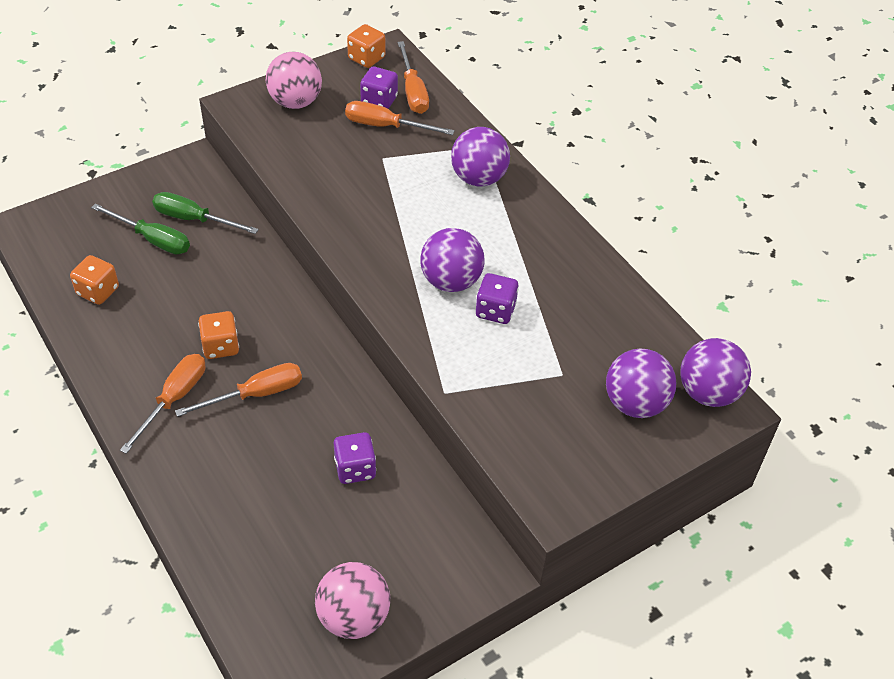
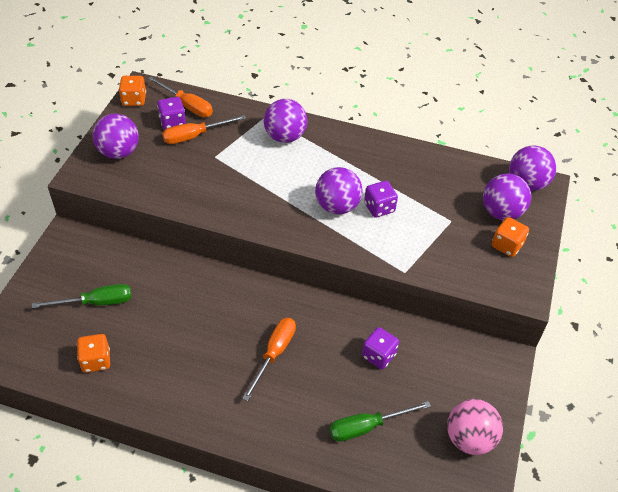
camera: 40 degrees left, 0 degrees up
(174, 399) = (227, 393): orange screwdriver -> none
(194, 219) = (110, 272): green screwdriver -> green screwdriver (367, 427)
(221, 346) = (219, 340): orange dice -> orange dice (507, 245)
(295, 102) = (119, 152): pink ball -> purple ball

